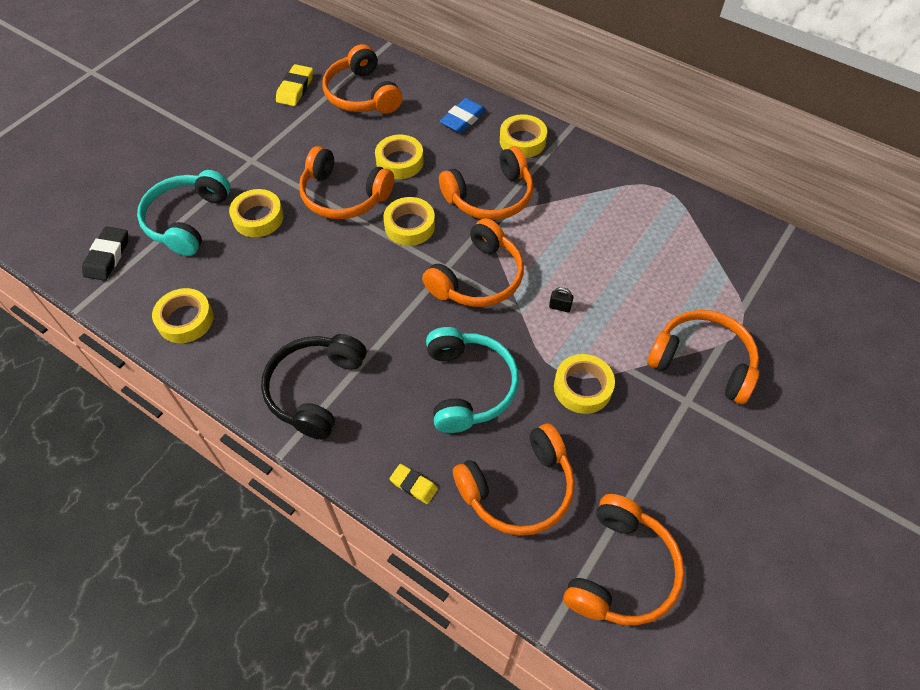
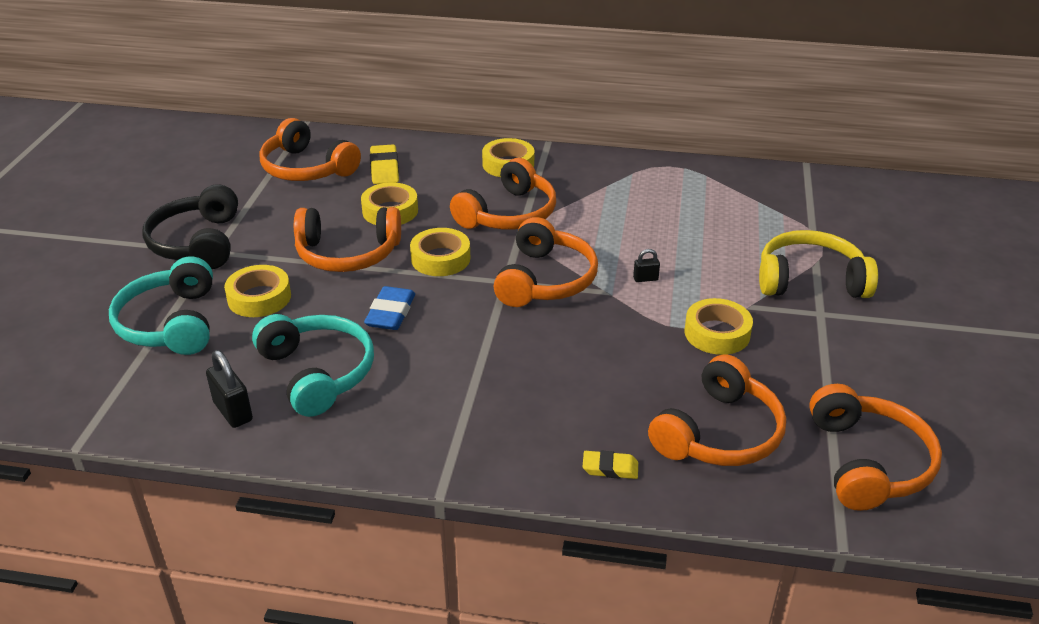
camera: 25 degrees left, 20 degrees down
(107, 256) = (87, 384): black eraser -> none
(185, 320) = (233, 411): yellow tape -> black padlock
(295, 89) = (224, 181): yellow eraser -> yellow eraser (384, 169)
(315, 389) = (438, 424): black headphones -> black headphones (197, 243)
(463, 119) = (433, 162): blue eraser -> blue eraser (390, 313)
(468, 386) = (604, 368): turquoise headphones -> turquoise headphones (318, 373)
(702, 362) = (810, 280): orange headphones -> yellow headphones

